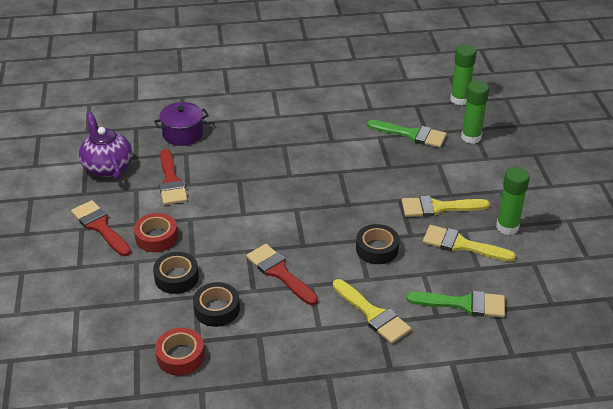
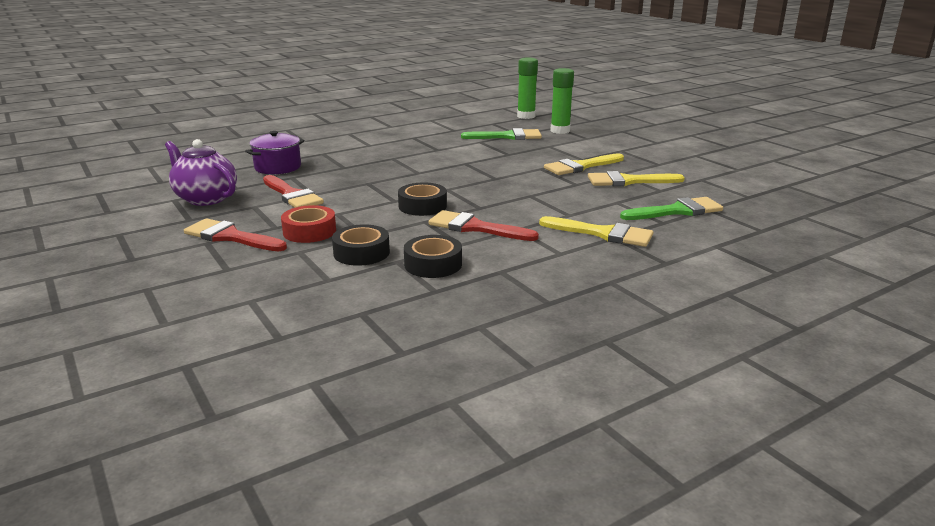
camera: 25 degrees left, 15 degrees down
(180, 356) = (426, 307): red tape -> none
(377, 249) = (555, 196): black tape -> black tape (422, 206)
(507, 227) = (653, 166): green glue stick -> none

